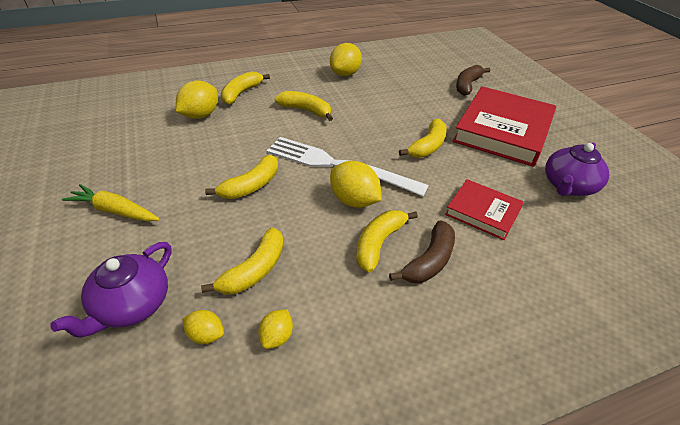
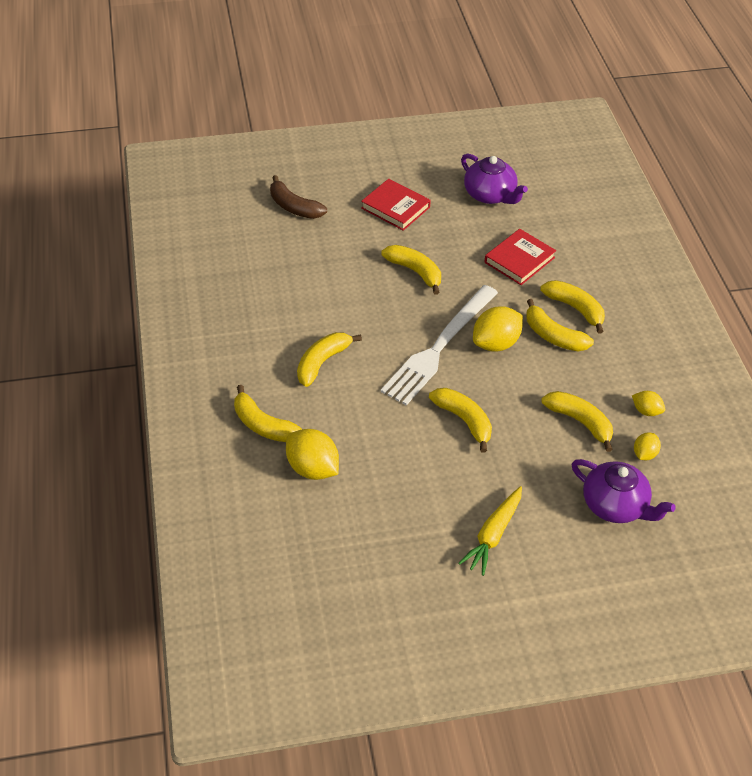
camera: 80 degrees left, 5 degrees up
(345, 74) = (235, 312): yellow lemon -> none
(429, 261) = (575, 309): brown banana -> yellow banana
(503, 130) = (395, 207): red book -> red book, size x0.53

